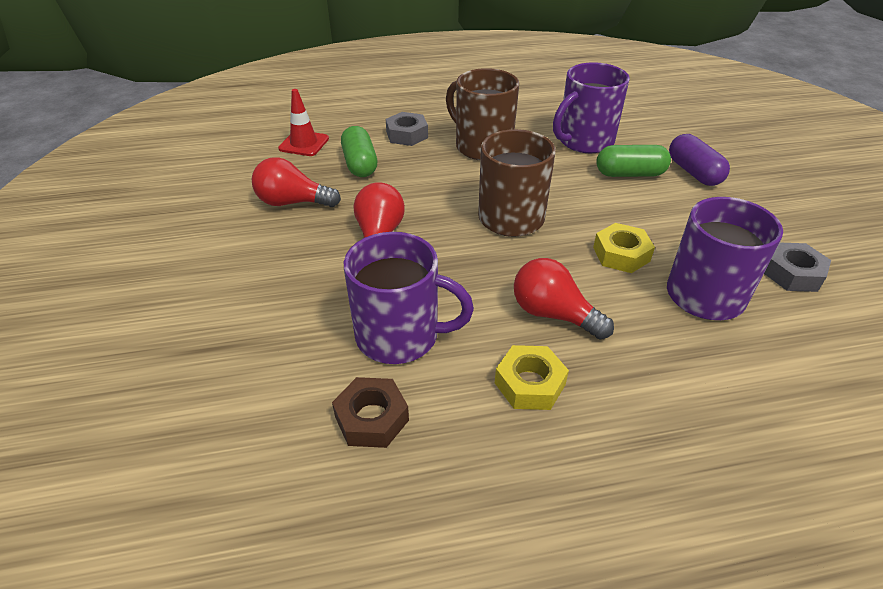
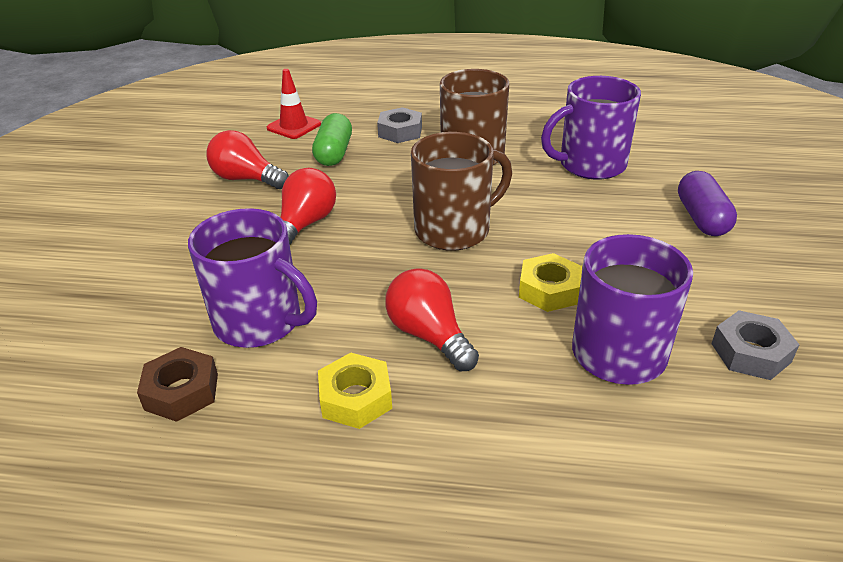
camera: 20 degrees right, 5 degrees down
(630, 174) = (620, 208): green capsule -> none

